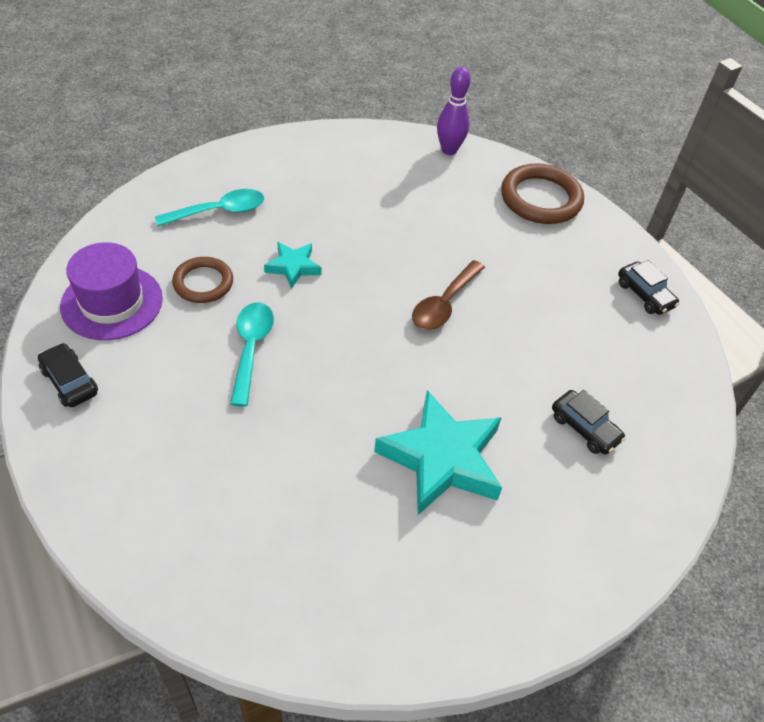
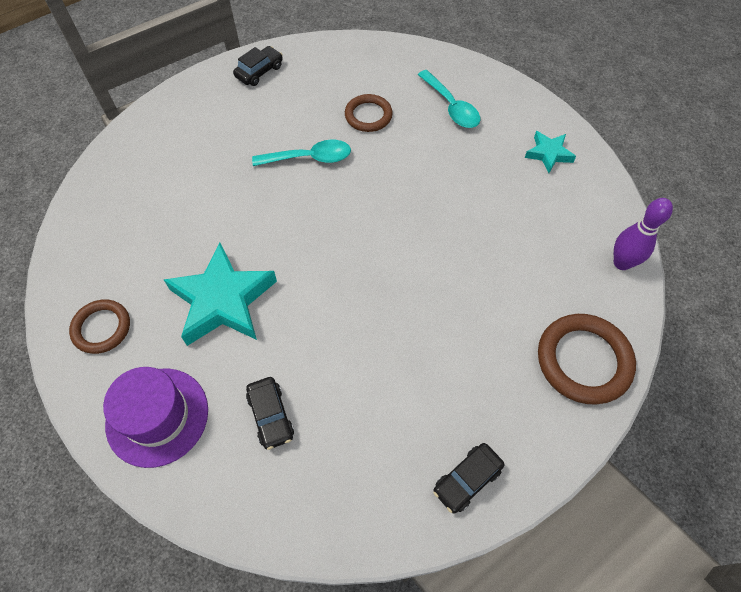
camera: 85 degrees right, 10 degrees up
(112, 302) = (334, 72): purple hat -> purple hat (157, 416)
(293, 267) = (404, 166): turquoise star -> turquoise star (548, 154)
(444, 304) = (394, 283): brown spoon -> none
(462, 597) = (102, 328): none -> brown ring
(584, 428) = (271, 416): black car -> black car turned 60 degrees counterclockwise

